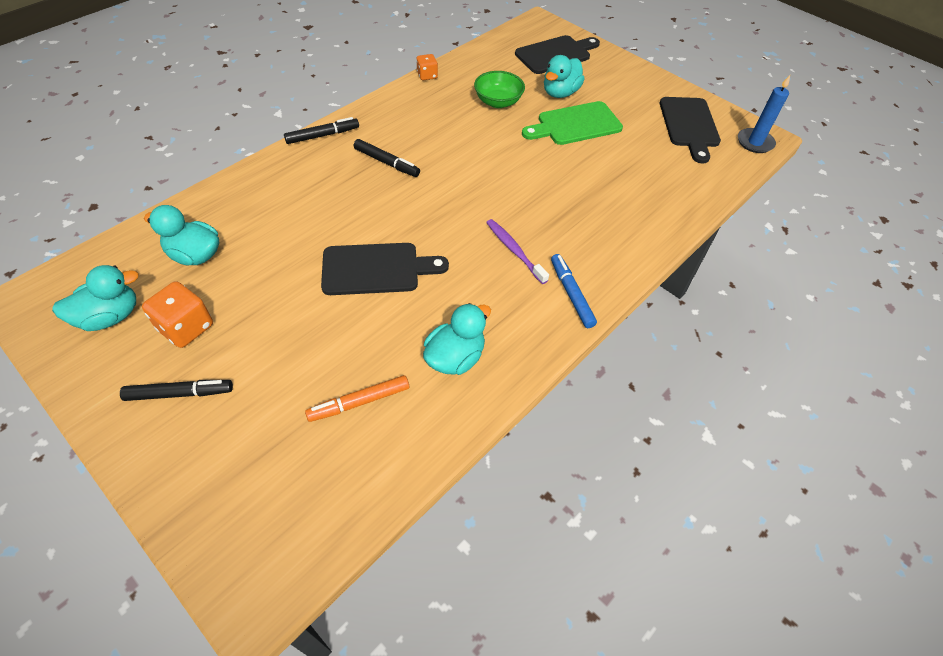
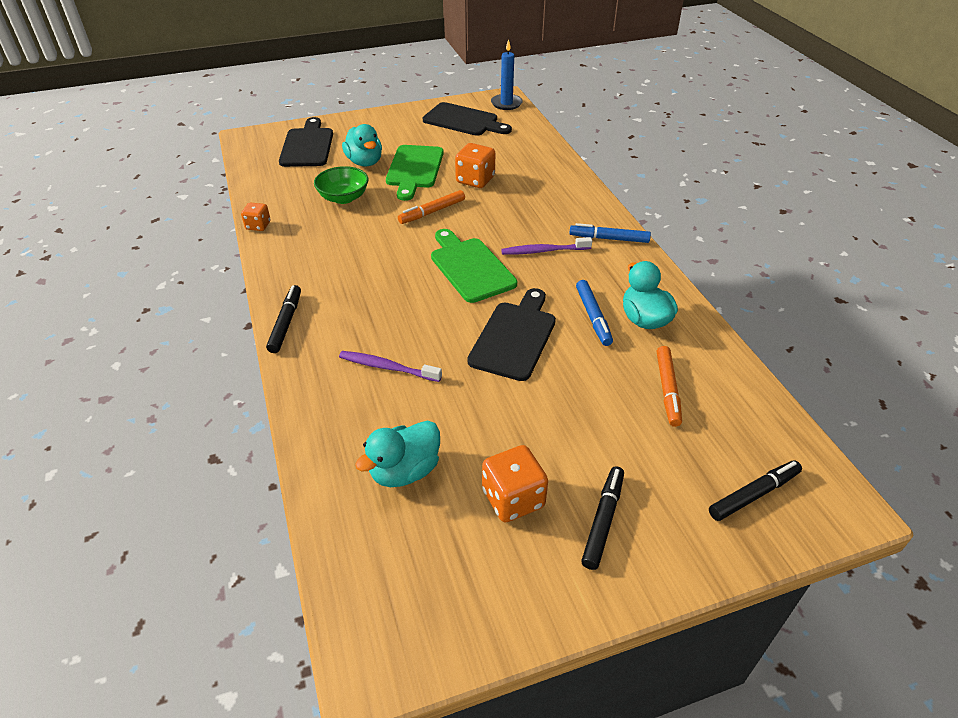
camera: 60 degrees left, 10 degrees down
(110, 317) = (457, 569): turquoise duck -> none
(300, 206) = (387, 367): none -> purple toothbrush
(386, 162) = (370, 290): black marker -> black marker (753, 494)
(436, 316) = (593, 317): none -> blue marker
(455, 209) = (470, 267): none -> green cutting board
(518, 158) = (432, 212): none -> orange marker
(592, 168) = (475, 180): none -> orange dice

